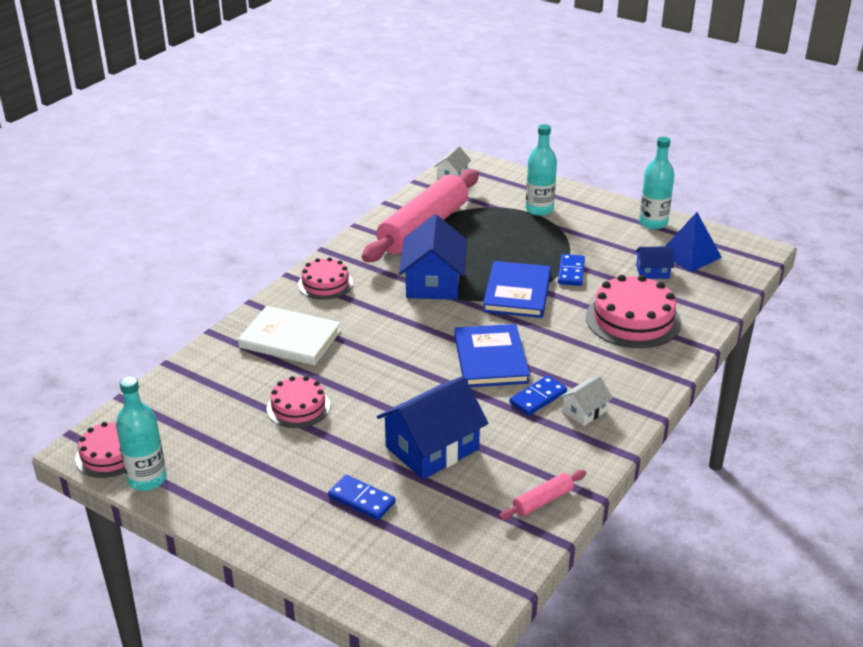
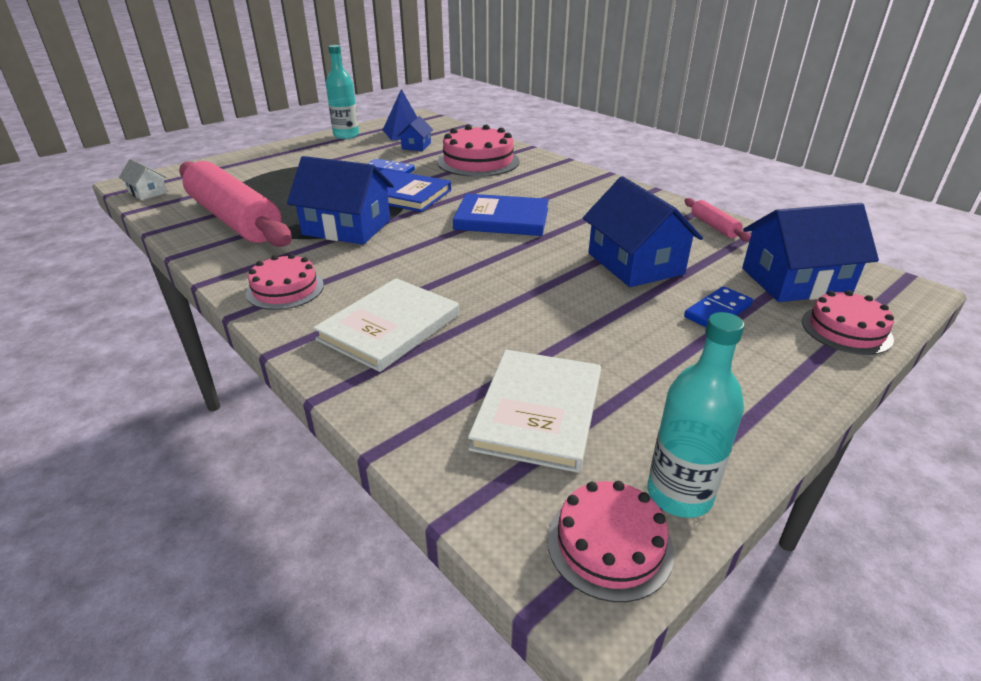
camera: 75 degrees left, 0 degrees up
(211, 417) = (538, 412): none -> white book
(298, 407) = (540, 335): pink cake -> pink cake (846, 330)
(436, 554) = (795, 281): none -> blue house
(538, 398) = (570, 208): blue domino -> none
(539, 209) = (271, 167): turquoise bottle -> none
(584, 411) = (595, 195): white house -> none

